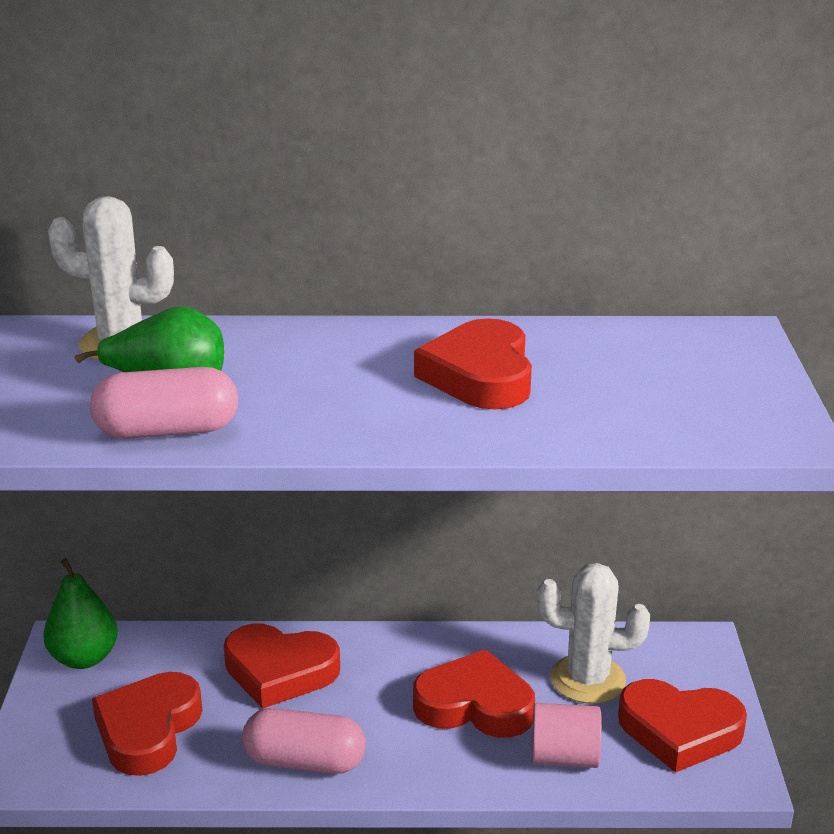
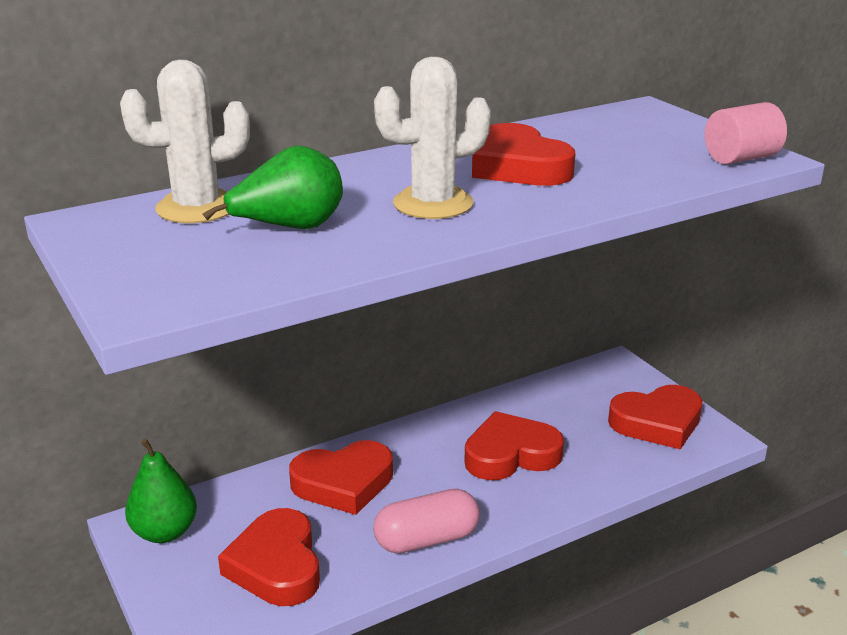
camera: 30 degrees left, 0 degrees up
(167, 431) = (335, 256): pink capsule -> none
(564, 757) = (603, 466): pink cylinder -> pink cylinder (741, 158)
(587, 679) = (569, 411): white cactus -> white cactus (433, 204)

